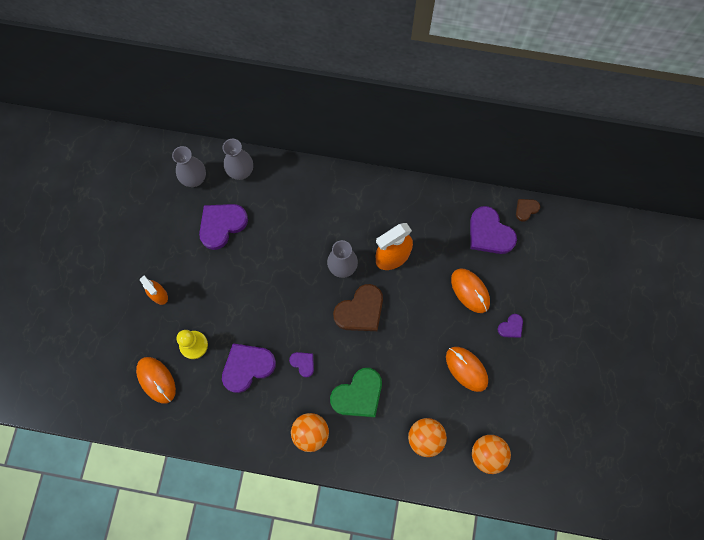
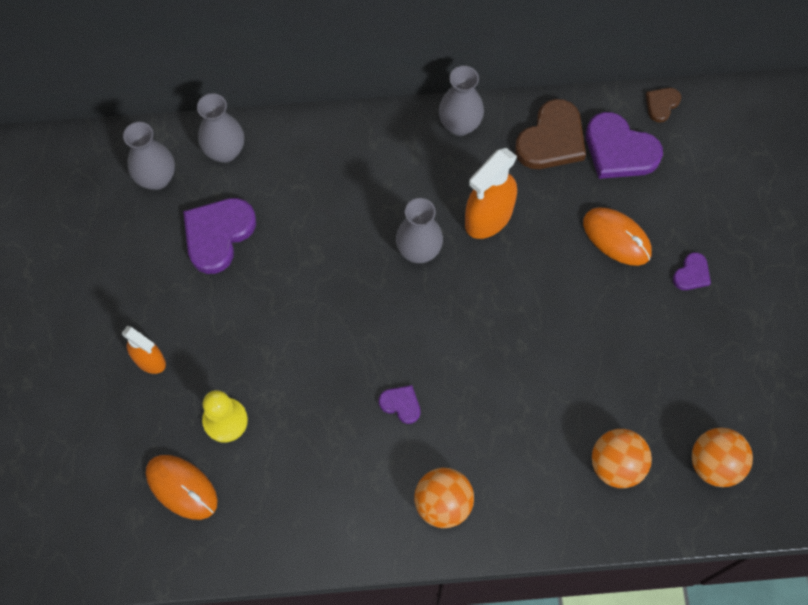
camera: 15 degrees left, 5 degrees down
(247, 367) = (317, 431): purple heart -> none
(358, 395) = (498, 428): green heart -> none
(360, 311) = (464, 306): brown heart -> brown heart (551, 139)
(392, 191) = (460, 125): none -> grey vase
(466, 369) = (645, 349): orange mouse -> none

